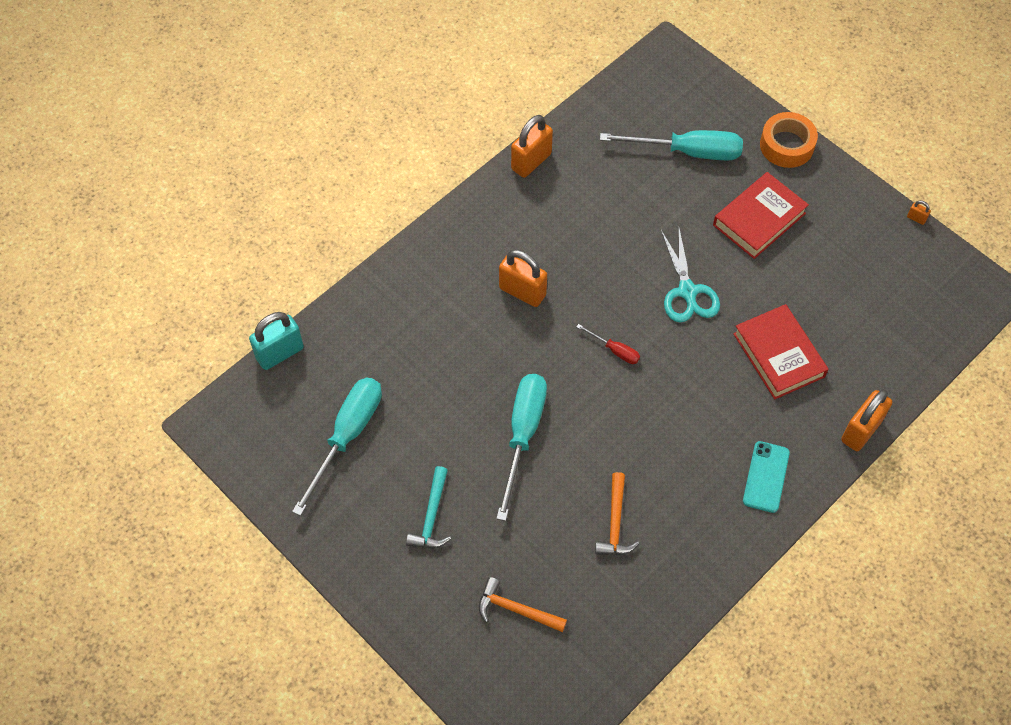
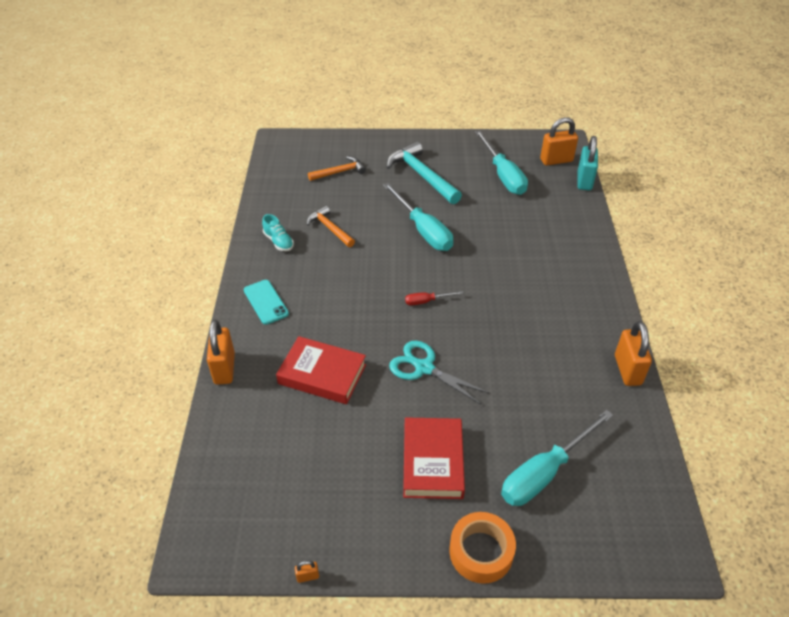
camera: 135 degrees right, 15 degrees down
(431, 516) = (422, 175): turquoise hammer -> turquoise hammer, size x1.67
(522, 292) = (518, 291): orange padlock -> orange padlock (556, 160)
(686, 551) = (278, 241): none -> turquoise shoe

